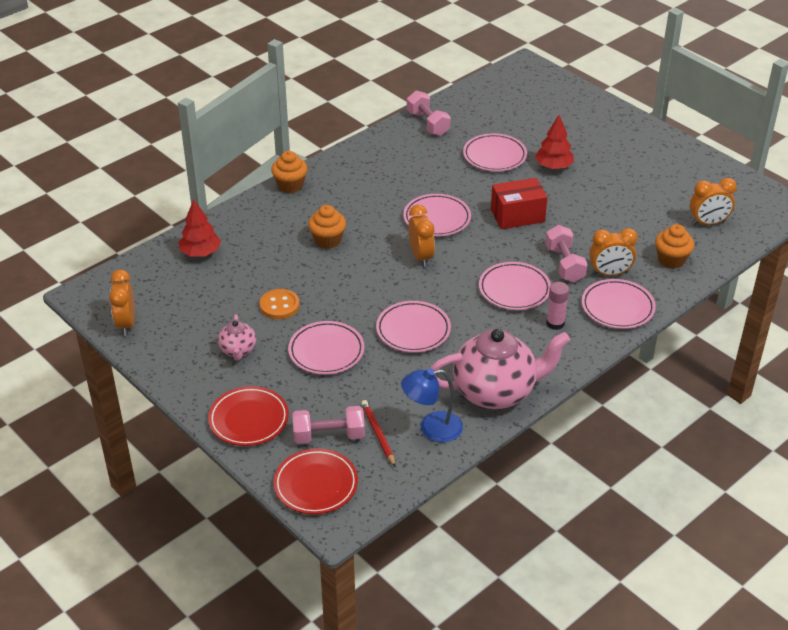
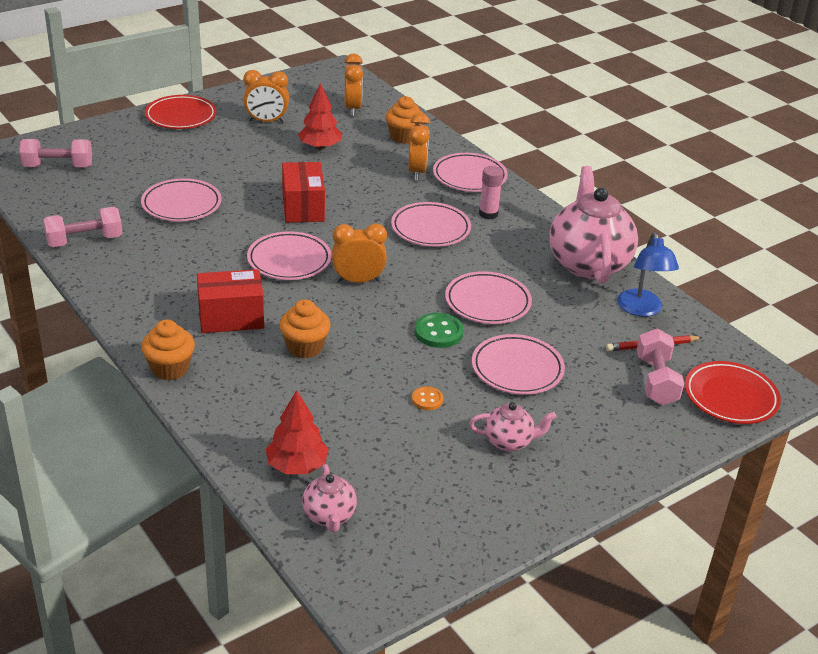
camera: 85 degrees left, 5 degrees down
(126, 324) = (441, 551): orange clock -> orange clock (266, 121)
(155, 272) = (329, 516): none -> pink teapot
(249, 419) = (633, 441): red plate -> red plate (181, 116)
(279, 305) = (427, 399): orange button -> orange button, size x0.60
(354, 202) = (231, 318): none -> red box
(364, 305) = (438, 332): none -> green button
(553, 166) = (220, 171): red tree -> red tree (319, 147)
(564, 264) = (395, 193): pink dumbbell -> pink dumbbell (58, 166)

